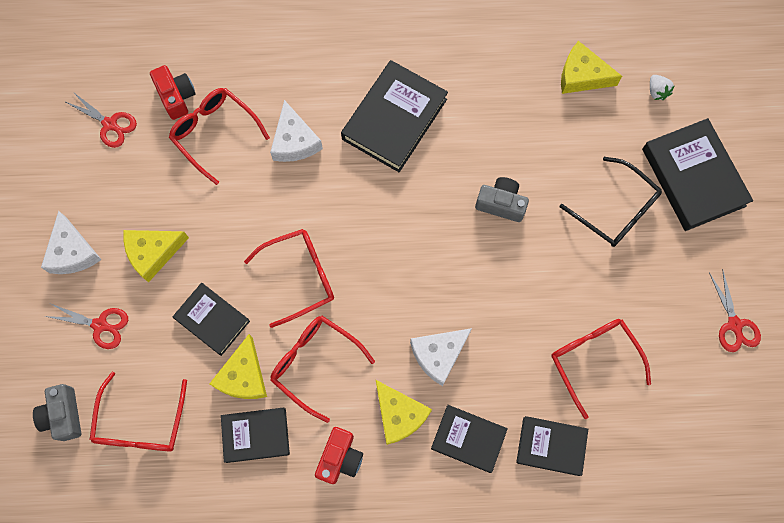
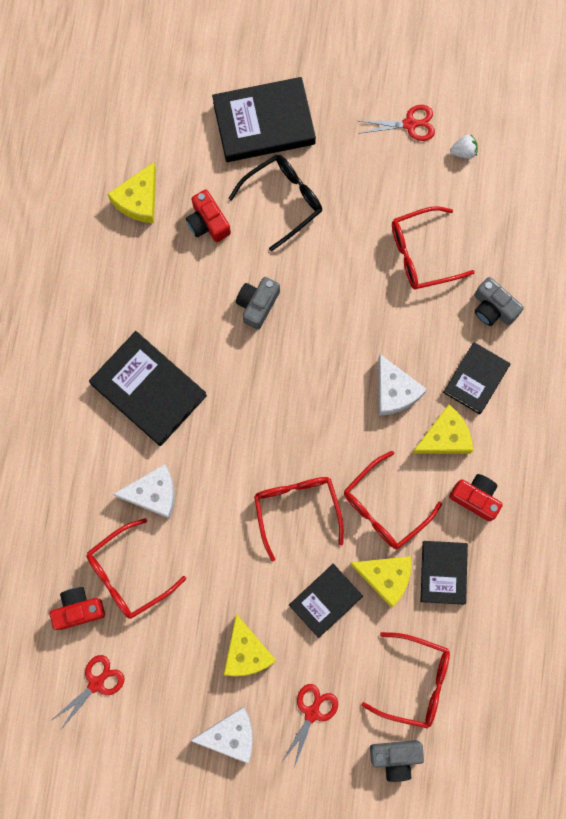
camera: 80 degrees left, 5 degrees up
(551, 446) = (493, 308): black book -> grey camera
(574, 142) = (208, 222): none -> red camera
(657, 91) = (170, 134): white strawberry -> white strawberry (463, 151)

